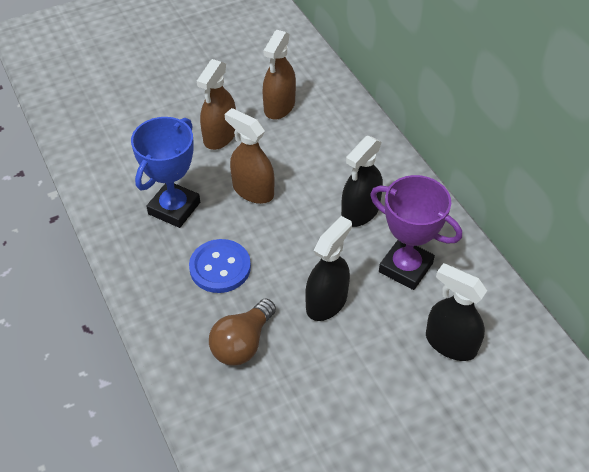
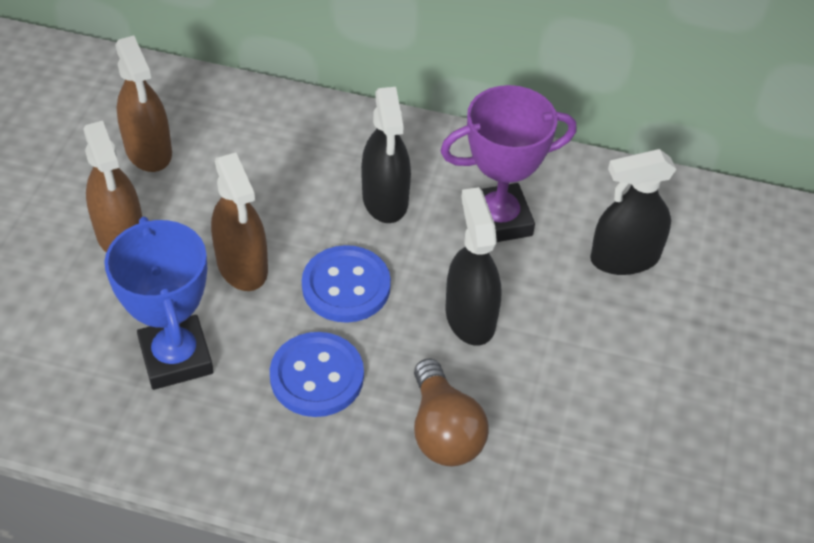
camera: 50 degrees left, 0 degrees up
(253, 190) = (242, 266): brown spray bottle -> brown spray bottle turned 105 degrees counterclockwise
(286, 238) = (346, 286): none -> blue button

